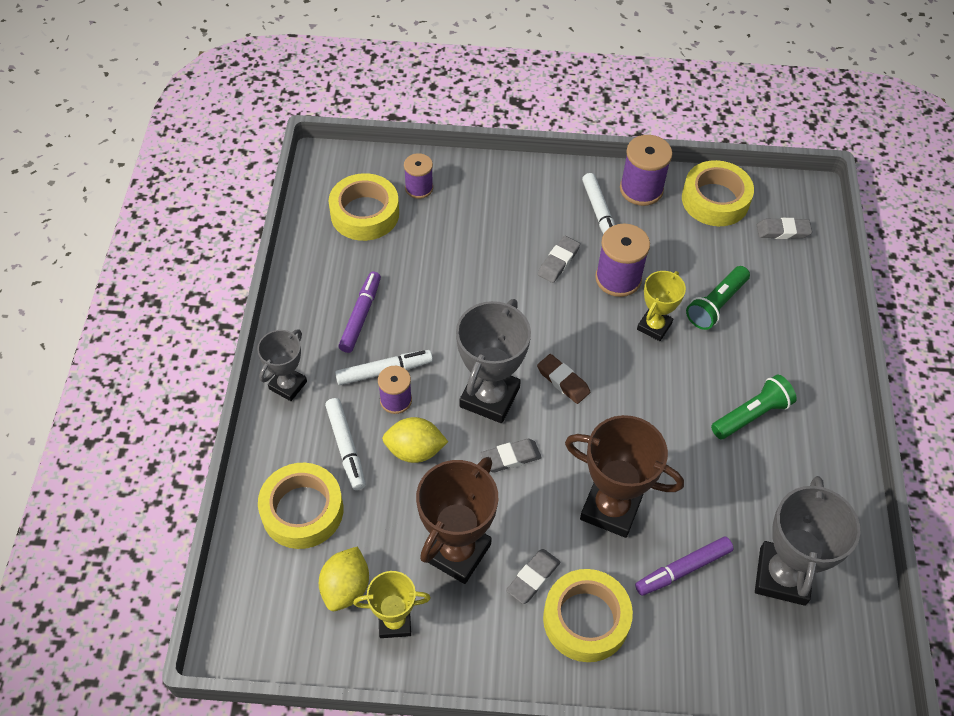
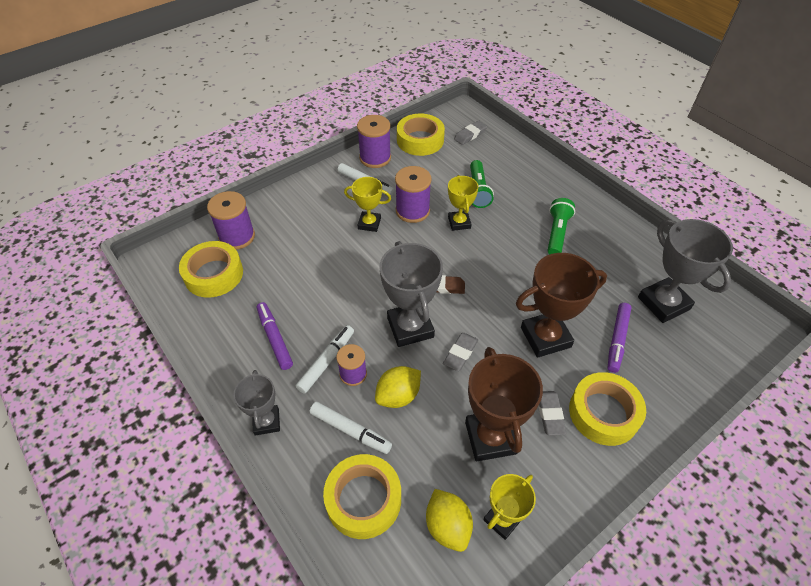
camera: 40 degrees left, 5 degrees down
(419, 188) = (237, 237): purple spool -> purple spool, size x1.56
(558, 262) = (369, 223): grey eraser -> yellow trophy

